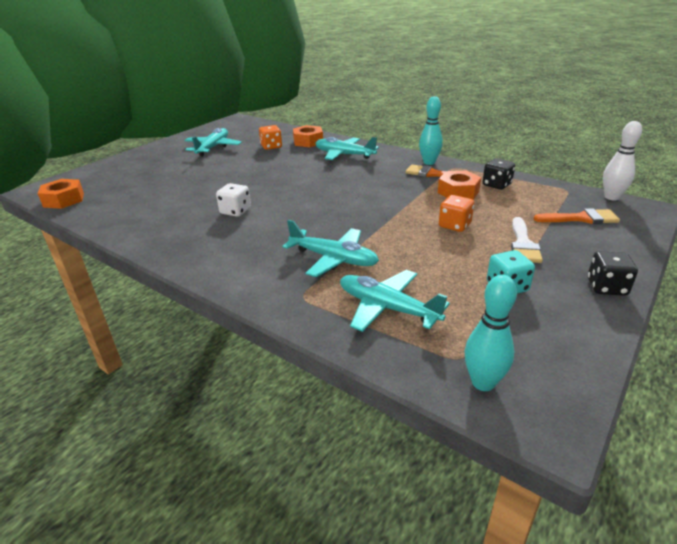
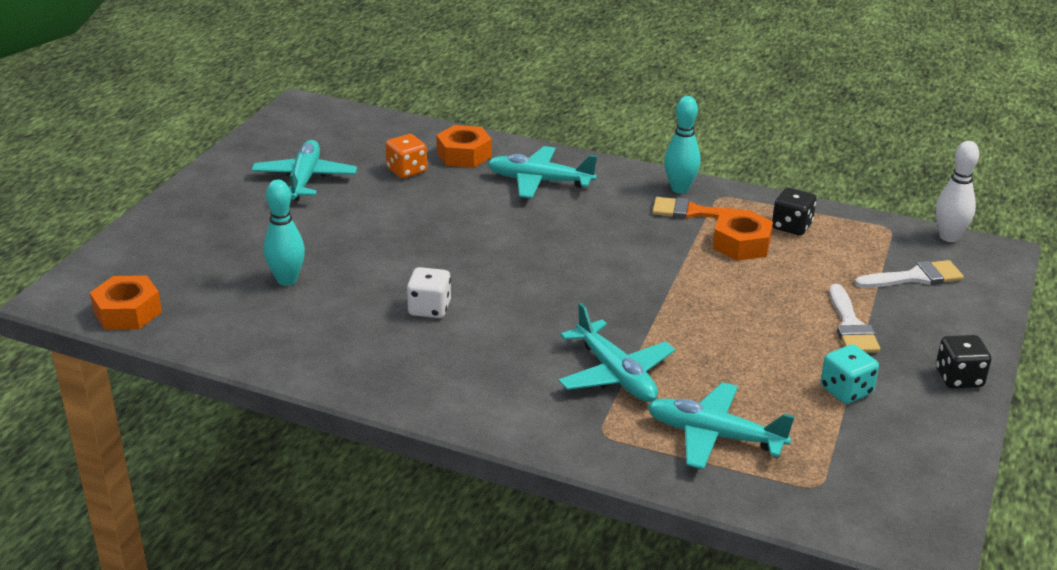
camera: 15 degrees left, 0 degrees up
(333, 259) = (615, 374): turquoise plane -> turquoise plane turned 45 degrees clockwise
(454, 225) = (755, 304): orange dice -> none
(483, 383) = (849, 509): turquoise bowling pin -> turquoise bowling pin (287, 280)
(581, 218) = (915, 277): orange brush -> white brush

